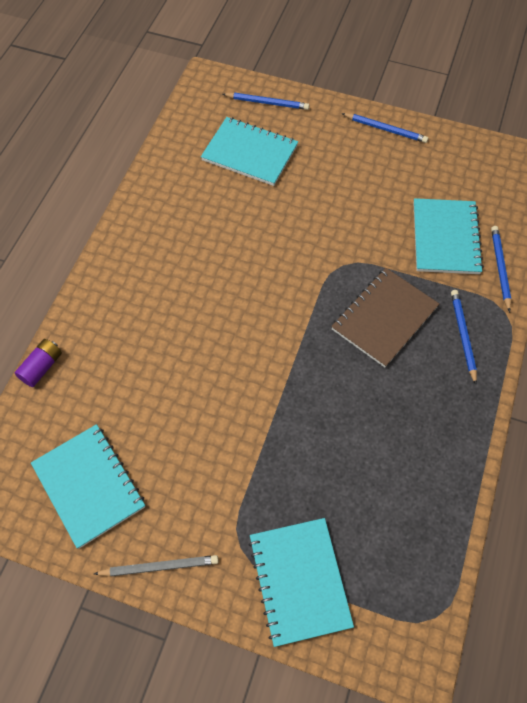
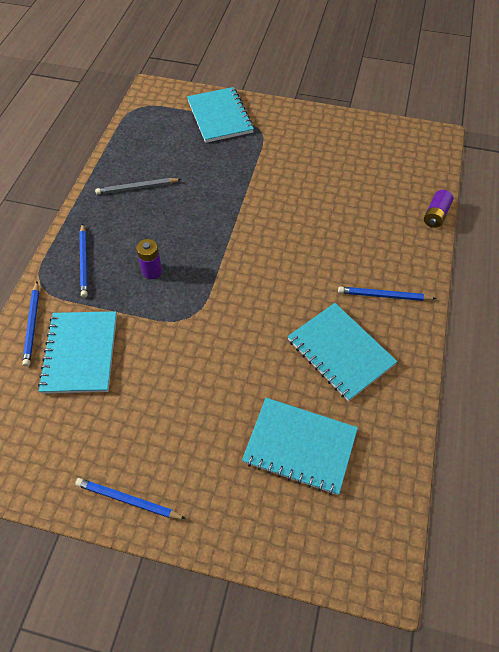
camera: 175 degrees right, 5 degrees down
(89, 486) = (368, 150): turquoise notebook -> turquoise notebook (340, 352)
(159, 567) = (308, 117): grey pencil -> grey pencil (137, 188)
(267, 103) = (289, 535): blue pencil -> blue pencil (384, 295)
(384, 318) = (152, 271): brown notebook -> purple battery

